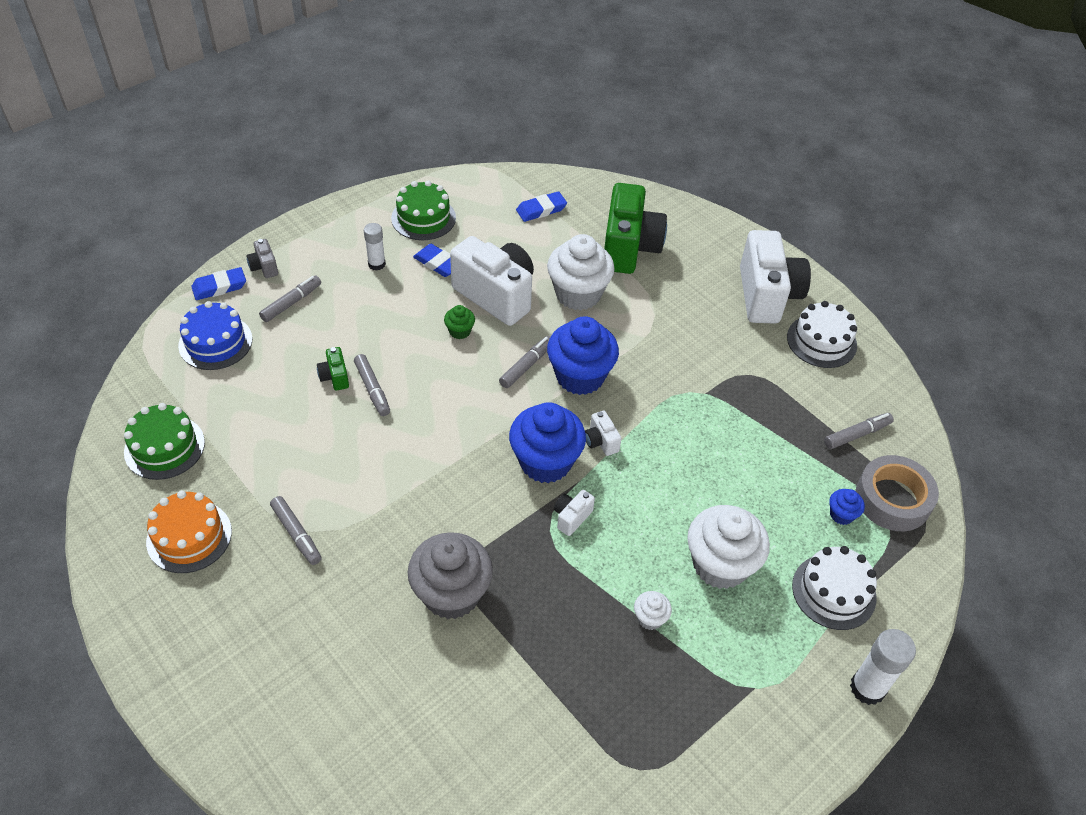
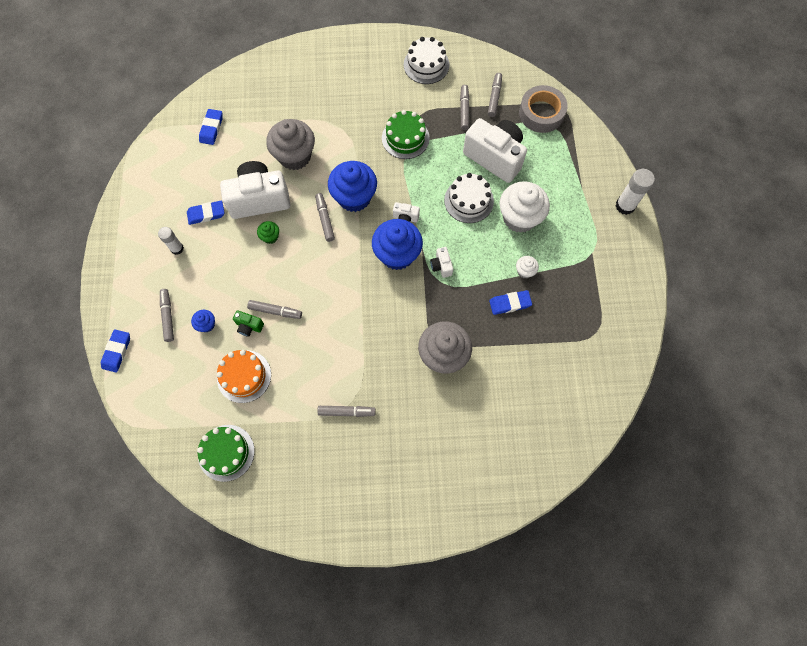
camera: 50 degrees left, 20 degrees up
(189, 536) = (304, 471): orange cake -> orange cake (244, 376)
(215, 342) = (164, 379): blue cake -> none
(264, 267) = (122, 315): grey camera -> none
(423, 218) = (160, 197): green cake -> green cake (405, 138)
(578, 294) = (295, 156): white cupcake -> grey cupcake
(588, 628) = (510, 303): none -> blue eraser
(629, 248) = (283, 105): green camera -> none
(767, 295) = (375, 65): white camera -> white camera (495, 157)
(805, 414) = (464, 110): none -> grey marker
(833, 591) = (569, 180): white cake -> white cake (468, 200)
(841, 514) = (533, 142): blue cupcake -> blue cupcake (207, 324)

